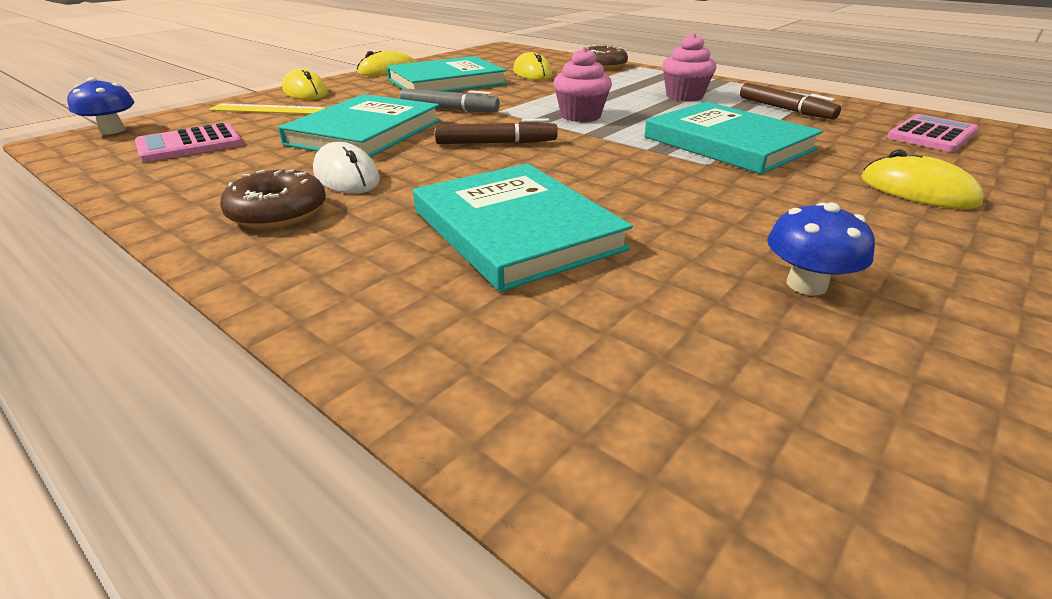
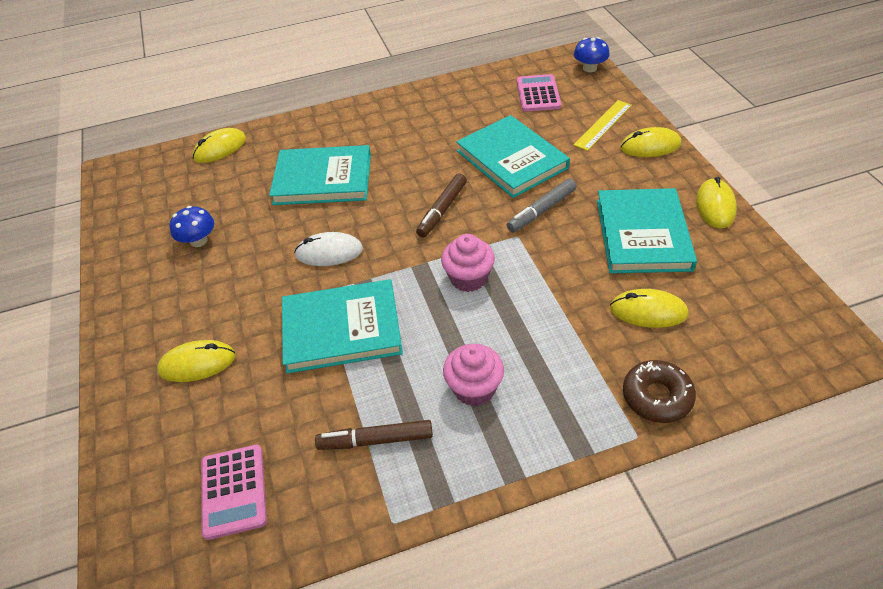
camera: 125 degrees right, 15 degrees up
(278, 212) = (407, 117): brown donut -> none
(346, 176) = (436, 141): white mouse -> white mouse (329, 252)
(541, 422) = (220, 148): none -> yellow mouse

